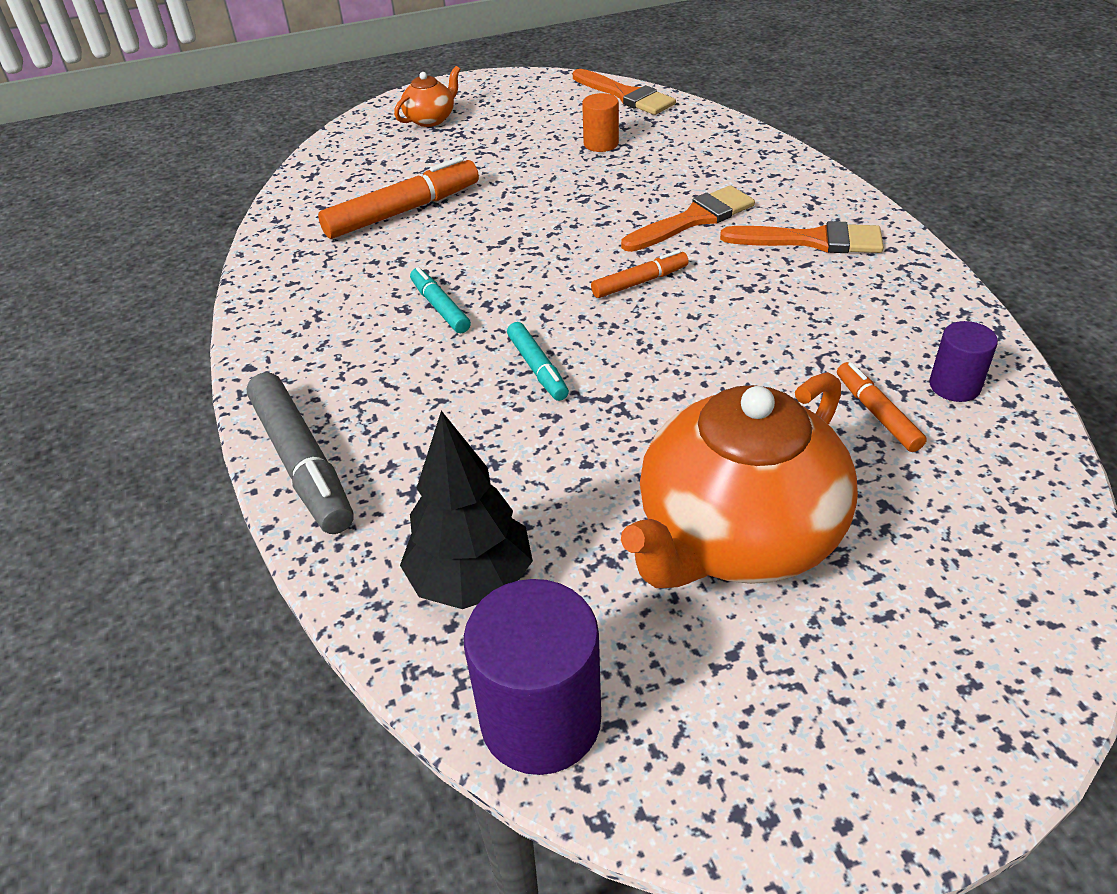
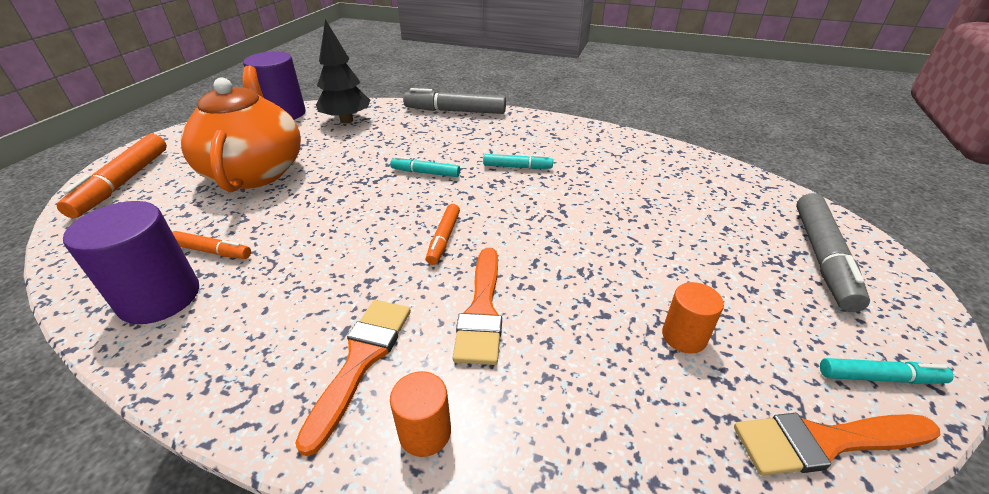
camera: 125 degrees right, 5 degrees down
(403, 211) = (647, 190): orange marker -> orange marker (123, 183)
(431, 119) = (822, 257): orange teapot -> grey marker
(551, 89) = (879, 377): none -> turquoise marker
(810, 191) = (425, 432): none -> orange cylinder
(812, 240) = (361, 360): orange brush -> orange brush turned 150 degrees clockwise
(954, 386) = (160, 298): purple cylinder -> purple cylinder, size x1.83

